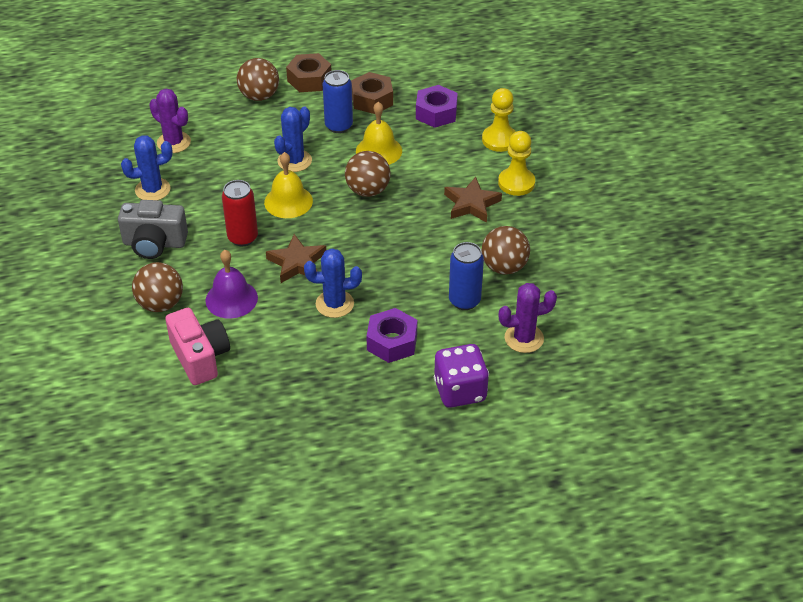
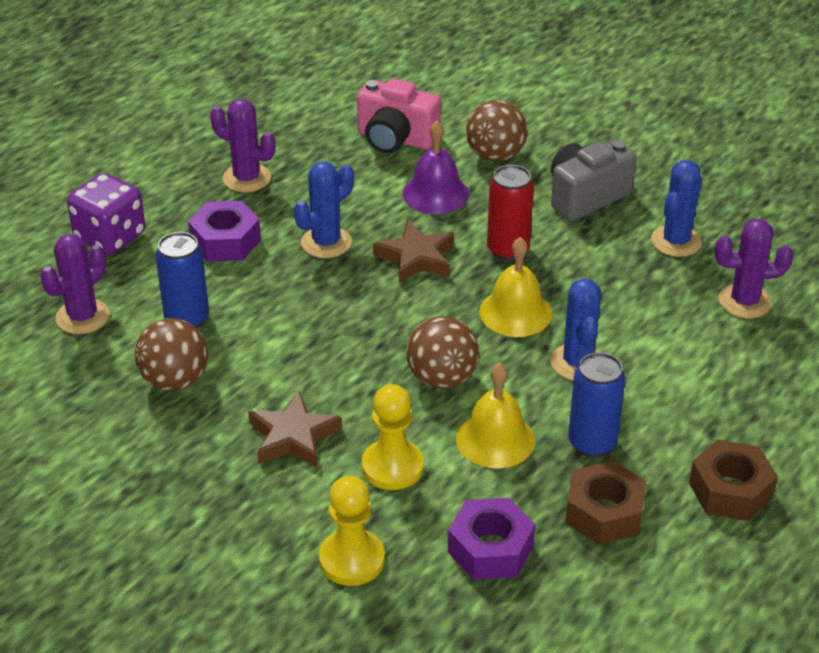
camera: 140 degrees right, 5 degrees down
(259, 96) = (751, 422): brown ball -> none
(329, 386) = (246, 178): none -> purple cactus
(516, 183) = (261, 502): yellow pawn -> yellow pawn (392, 467)

